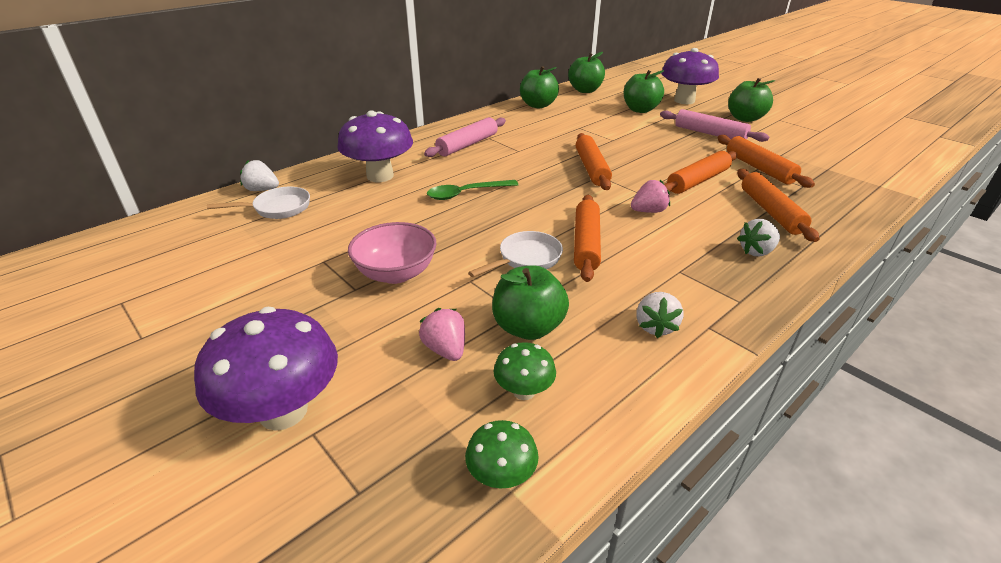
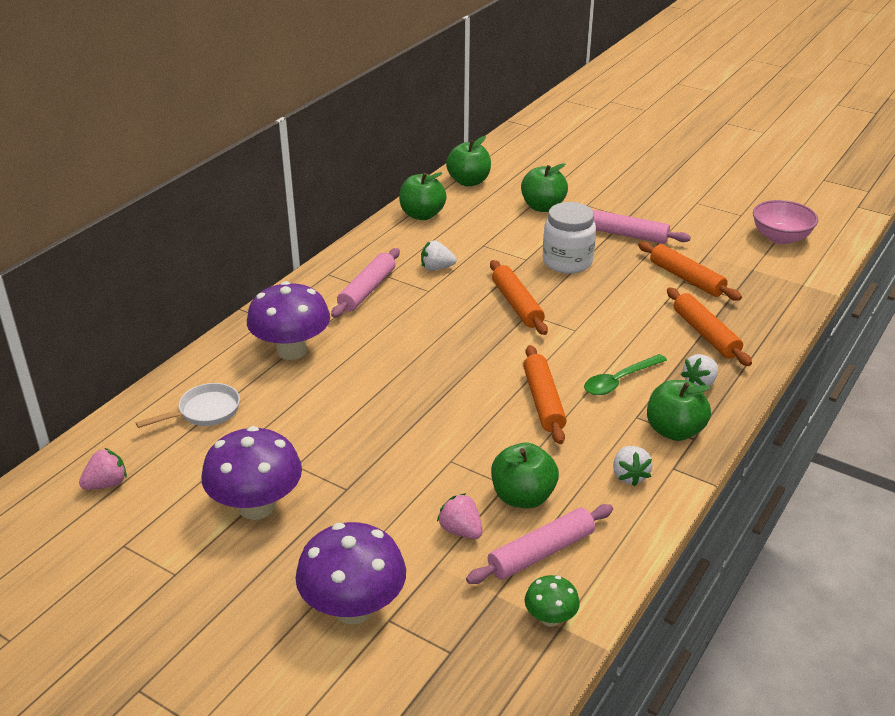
camera: 15 degrees left, 0 degrees up
(262, 190) = (169, 390): white strawberry -> white strawberry (436, 268)
(396, 273) = (376, 465): pink bowl -> pink bowl (780, 238)
(466, 193) = (398, 359): green spoon -> green spoon (619, 381)
(524, 391) = (541, 553): green mushroom -> pink rolling pin
(526, 259) = (493, 428): white pan -> none
(648, 211) = (591, 352): pink strawberry -> pink strawberry (106, 484)
(649, 145) = (567, 262): none -> white jar
(684, 100) = (588, 185): purple mushroom -> purple mushroom (256, 506)
(698, 181) = (629, 305): orange rolling pin -> none
(745, 118) = (660, 206): green apple -> green apple (674, 431)

